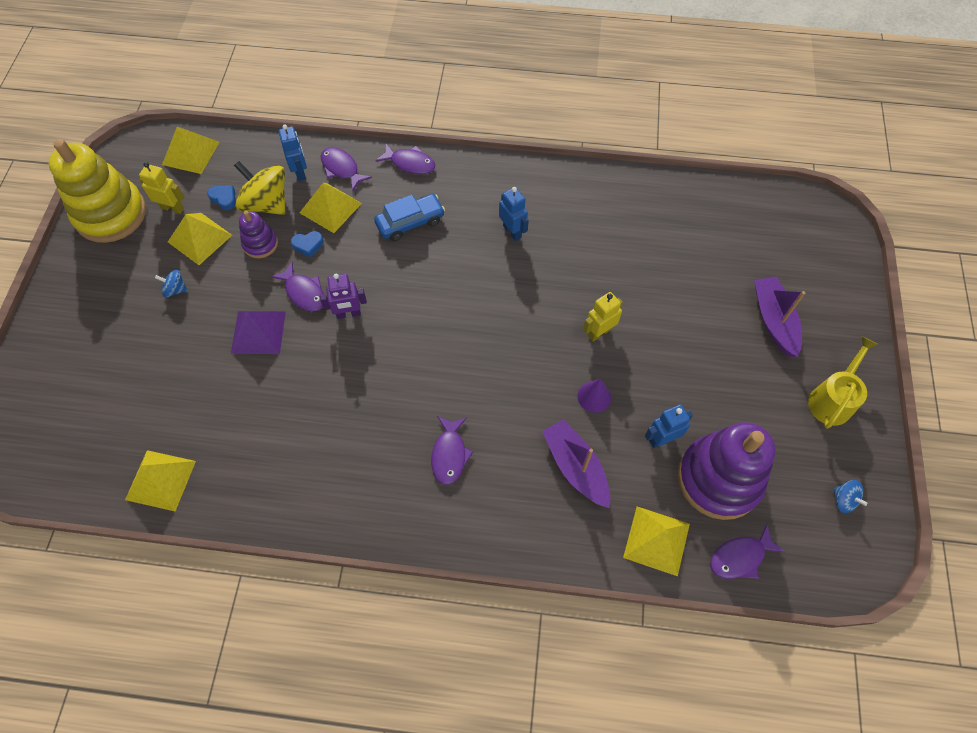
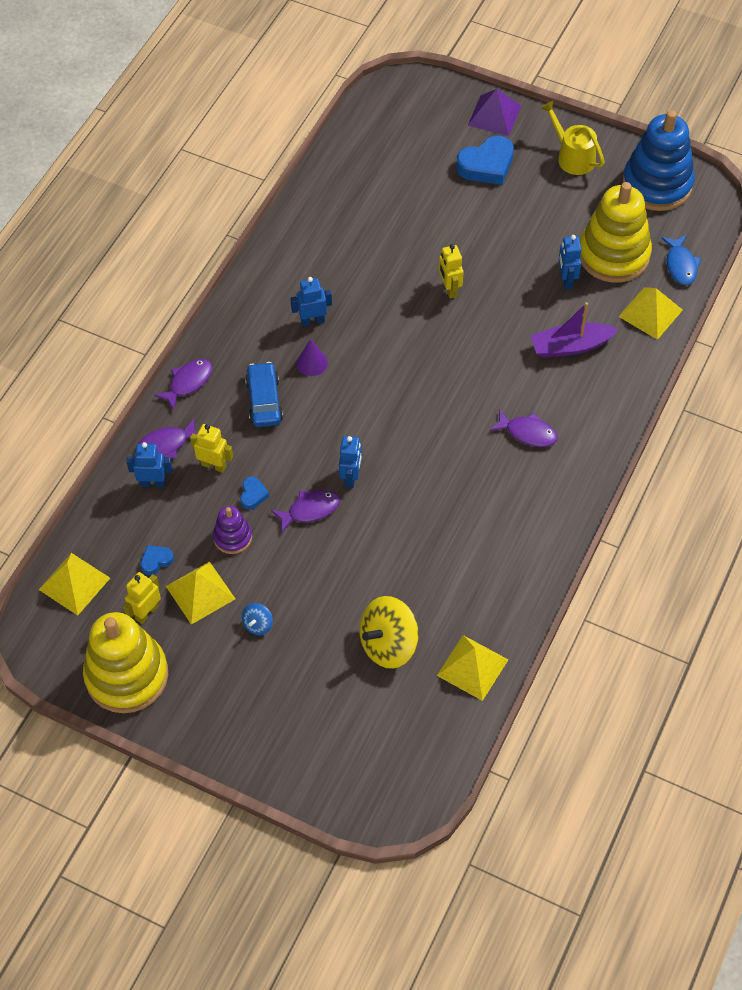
camera: 70 degrees left, 5 degrees down
(258, 332) = (340, 558): purple pyramid -> purple pyramid (494, 115)
(267, 204) = (182, 522): yellow spinning top -> yellow spinning top (388, 644)
(330, 207) = (214, 465): yellow pyramid -> yellow robot
(348, 314) = (351, 477): purple robot -> blue robot
(594, 397) = (511, 313): purple cone -> purple cone (312, 363)
(719, 479) = (613, 255): purple stacking toy -> yellow stacking toy
(740, 557) = (680, 265): purple fish -> blue fish
(773, 320) = (486, 165): purple boat -> blue heart
(844, 500) = (657, 184): blue spinning top -> blue stacking toy

